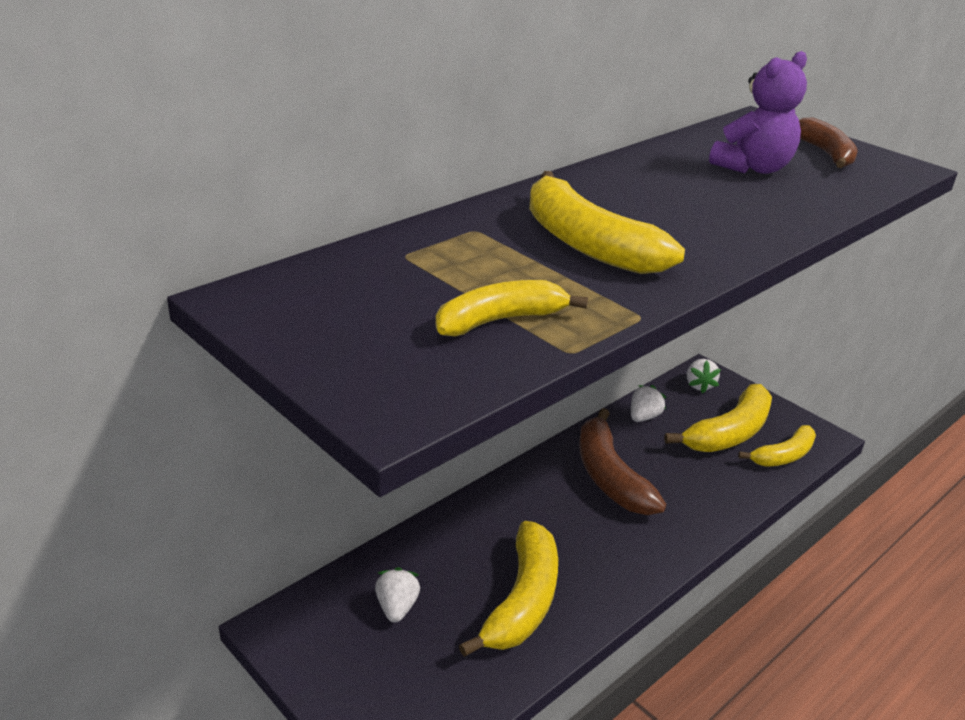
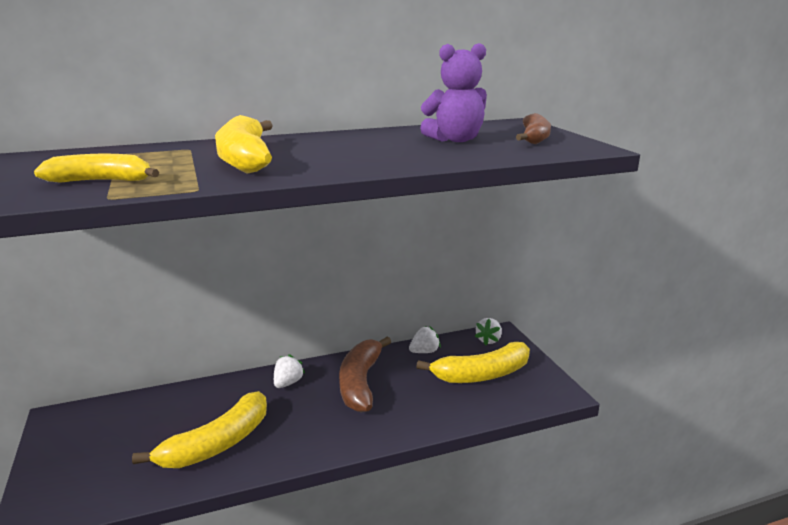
camera: 25 degrees right, 10 degrees down
(397, 607) = (136, 426): white strawberry -> white strawberry (288, 383)
(783, 456) = (513, 399): yellow banana -> none

